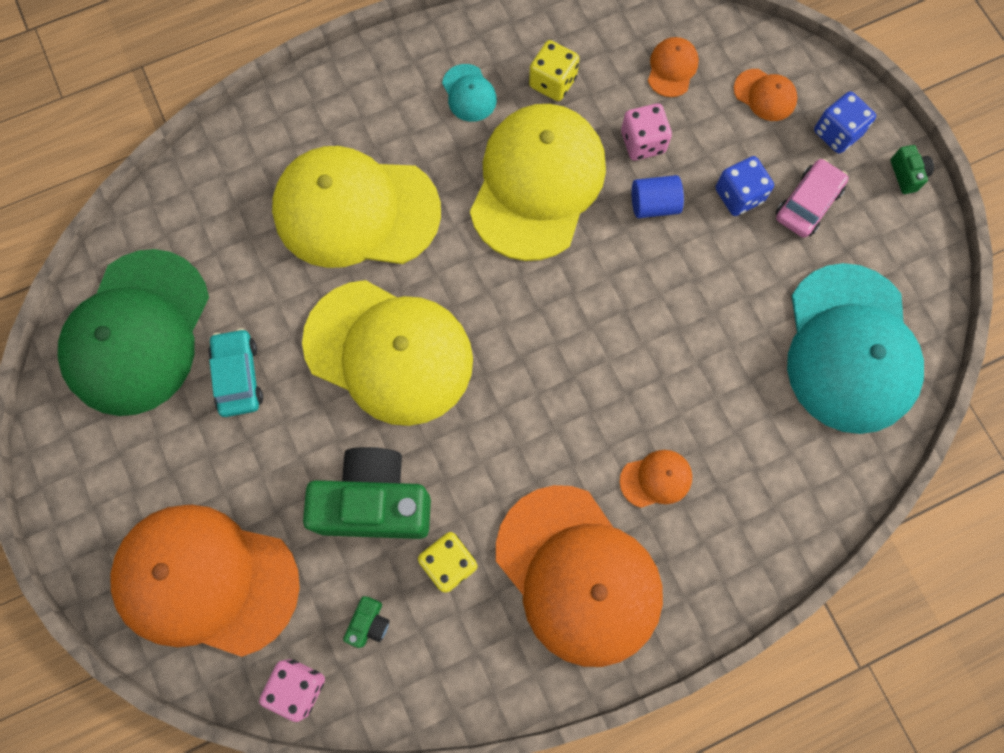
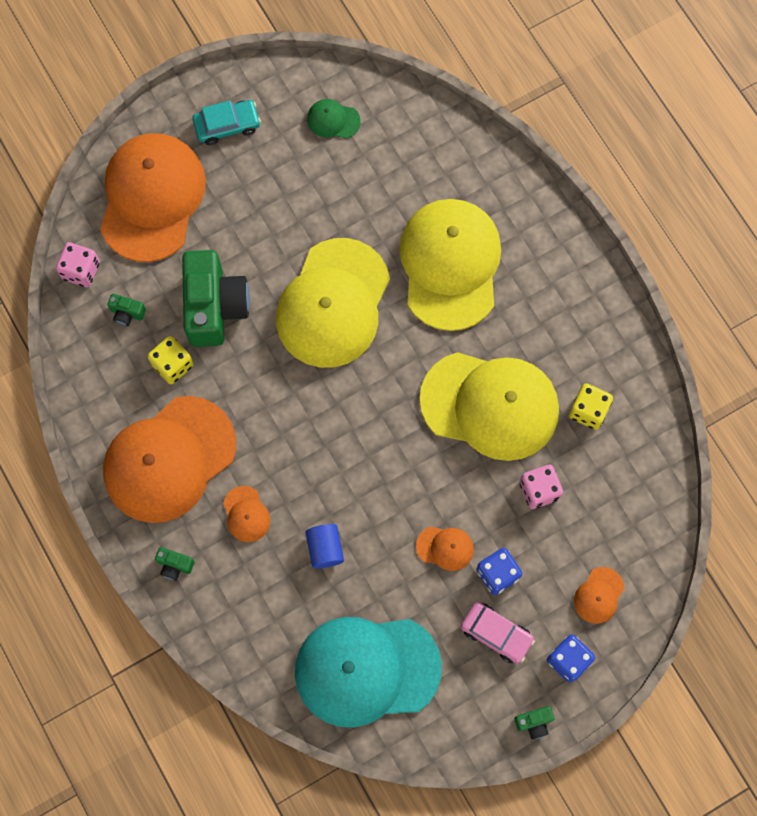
camera: 85 degrees right, 0 degrees up
(137, 333) = (333, 120): green cap -> green cap, size x0.40
(238, 376) = (304, 196): turquoise car -> turquoise car (227, 125)
(469, 93) = (568, 342): turquoise cap -> none
(654, 205) = (481, 502): blue cylinder -> blue cylinder (325, 548)
(672, 68) = (615, 512): orange cap -> orange cap (445, 548)
(719, 575) = (175, 565): none -> green camera

